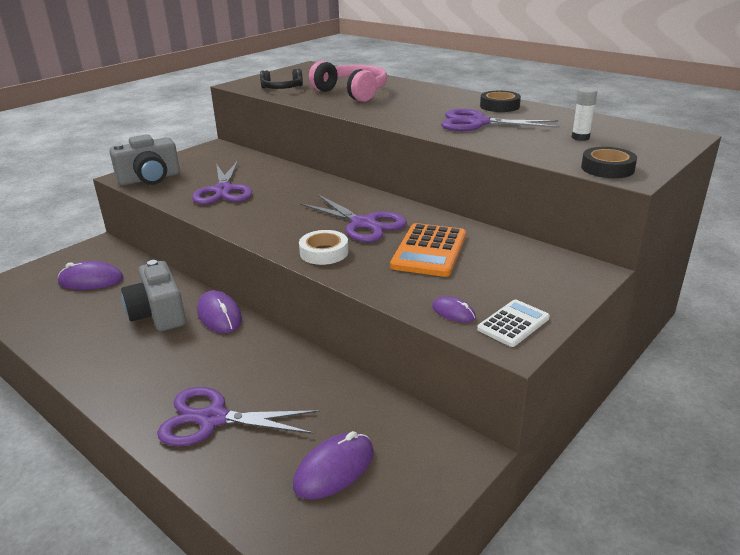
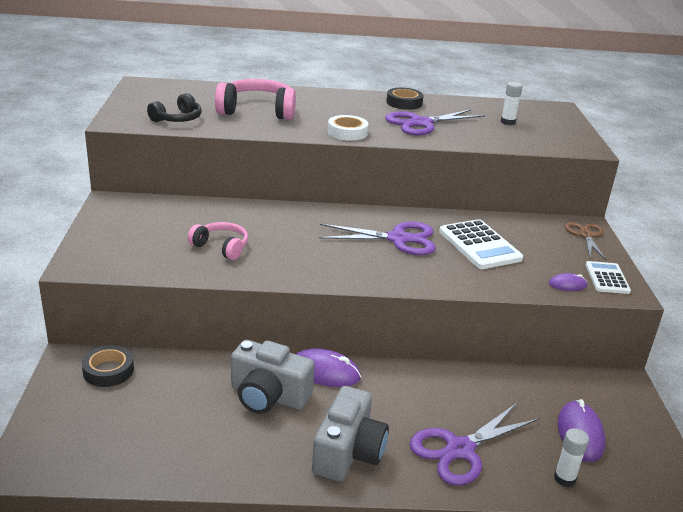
camera: 45 degrees left, 0 degrees up
(91, 280) = (137, 398): purple mouse -> none
(150, 179) = (114, 259): grey camera -> grey camera (348, 452)
(223, 190) = (221, 247): purple scissors -> pink headphones
(253, 494) = (564, 478): none -> white glue stick
(324, 252) = (415, 274): white tape -> white tape (347, 132)
(429, 251) = (479, 245): orange calculator -> white calculator
(570, 279) = (585, 235): none -> brown scissors
(607, 168) = (566, 145): black tape -> black tape (108, 370)

